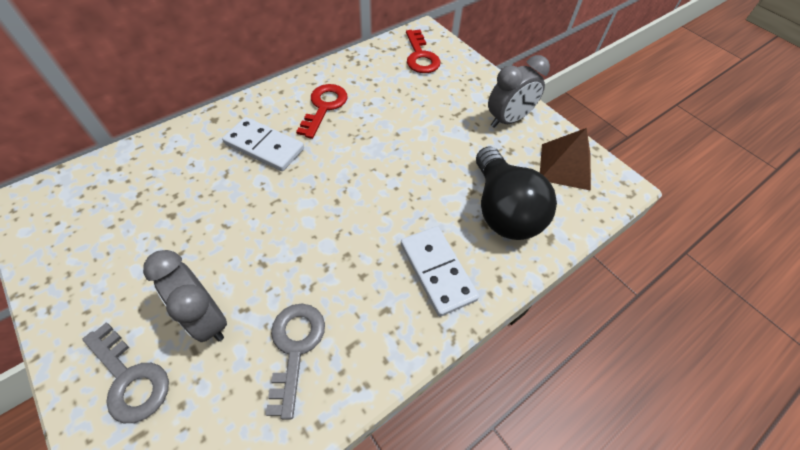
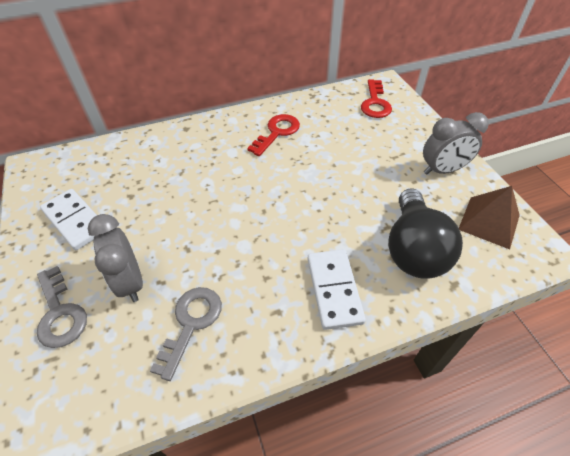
camera: 20 degrees right, 5 degrees down
(264, 146) = (218, 156): white domino -> white domino (75, 221)

